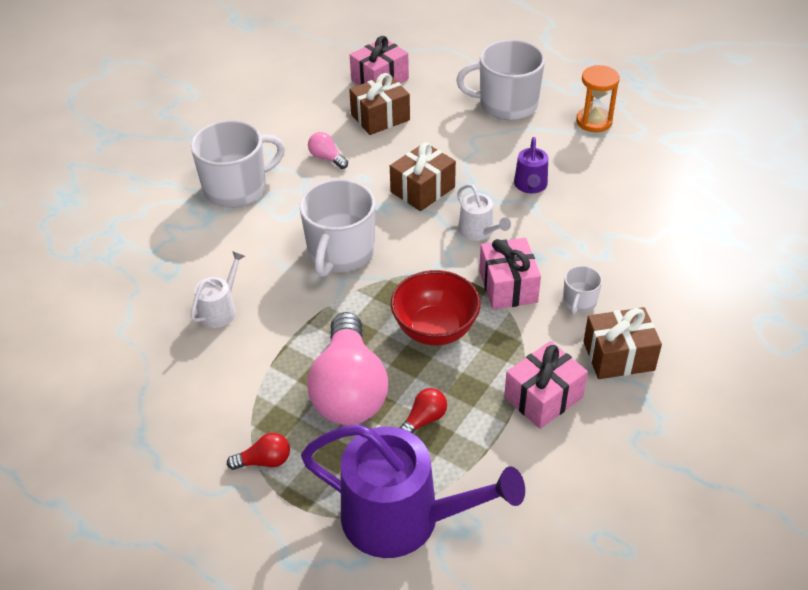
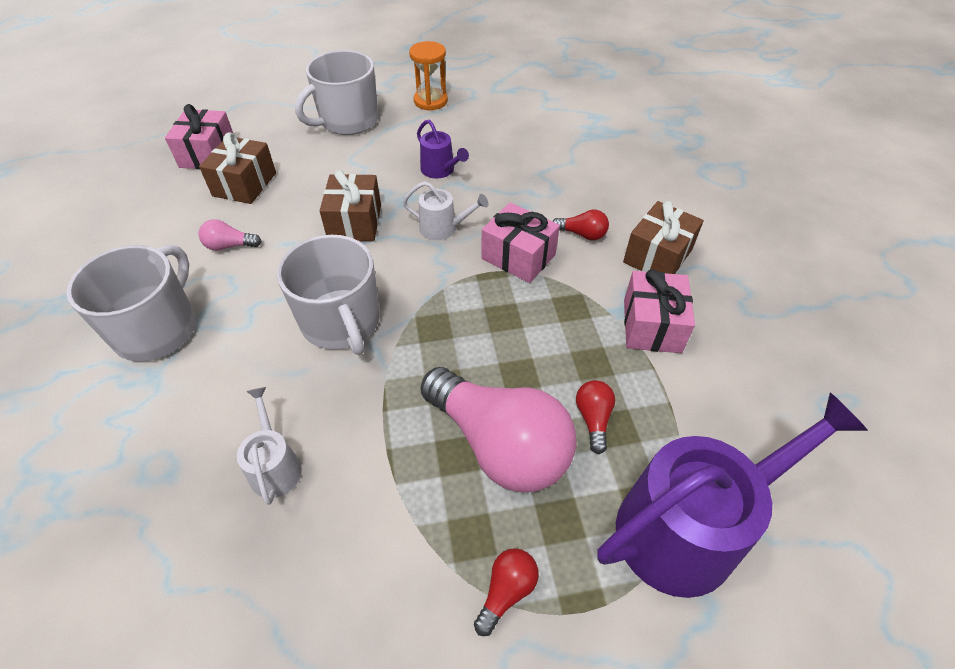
camera: 45 degrees left, 5 degrees up
(435, 329) = (506, 332): red bowl -> none
(579, 301) = (582, 234): white mug -> red light bulb

